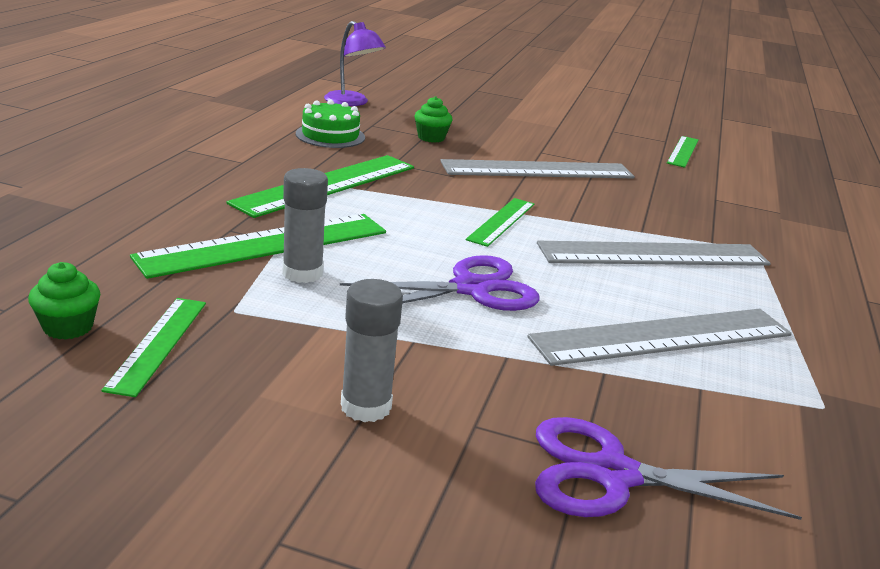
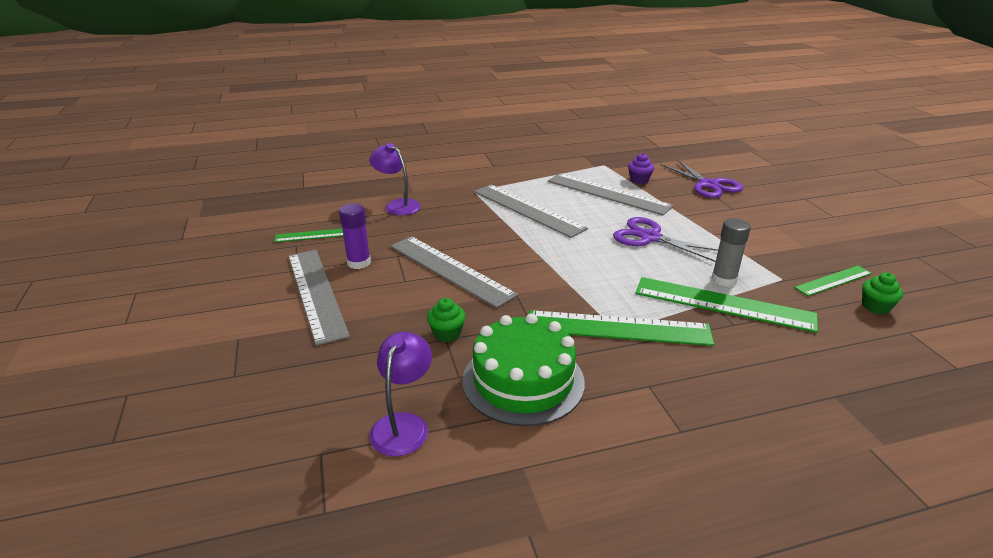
camera: 120 degrees left, 5 degrees up
(330, 135) = (523, 381): green cake -> green cake, size x1.64
(366, 406) = (765, 227): grey glue stick -> none
(502, 221) = (560, 254): green ruler -> none
(559, 125) = (315, 293): none -> grey ruler
(599, 148) = (359, 263): none -> purple glue stick
(706, 401) = (639, 180): none -> purple cupcake
(736, 198) = (397, 205): none -> purple lamp

